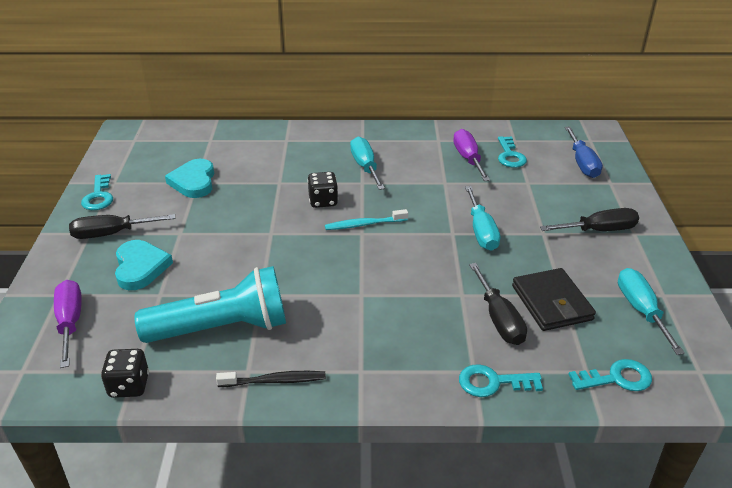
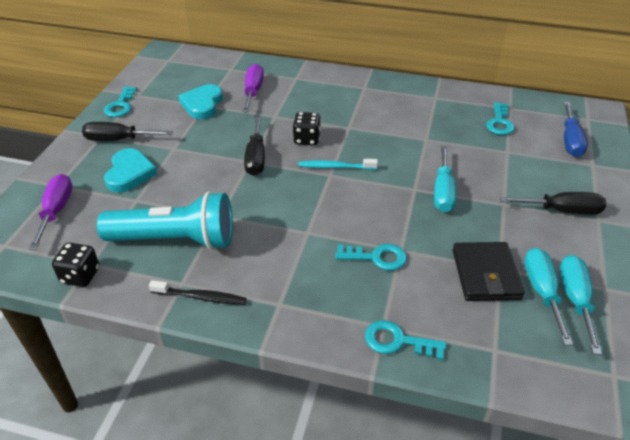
camera: 15 degrees right, 5 degrees up
(365, 166) = (357, 113): turquoise screwdriver -> turquoise screwdriver (542, 292)
(468, 158) = (457, 119): purple screwdriver -> purple screwdriver (253, 91)
(499, 319) = (427, 281): black screwdriver -> black screwdriver (256, 158)
(617, 378) = (523, 364): turquoise key -> turquoise key (377, 257)

